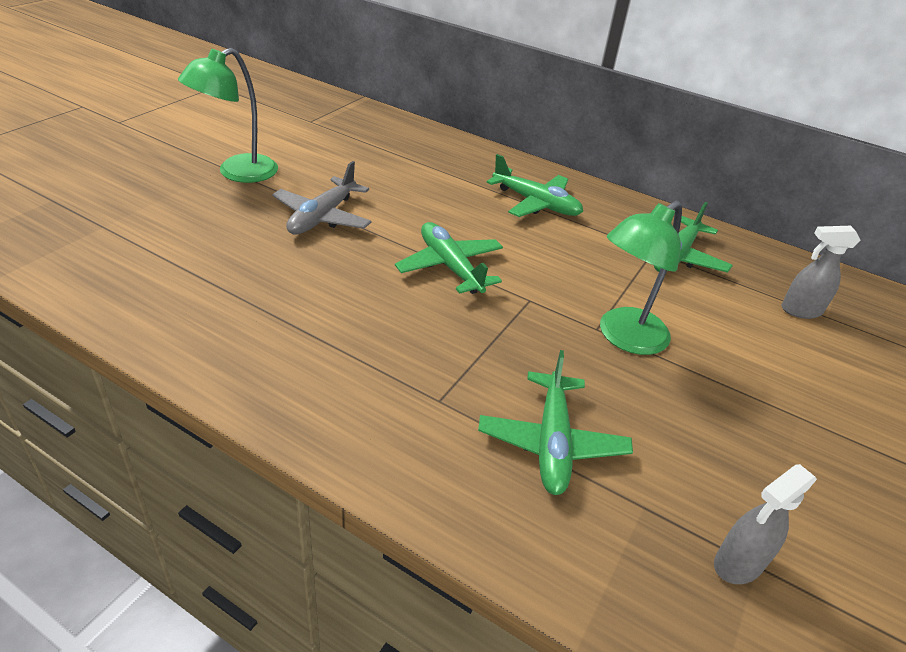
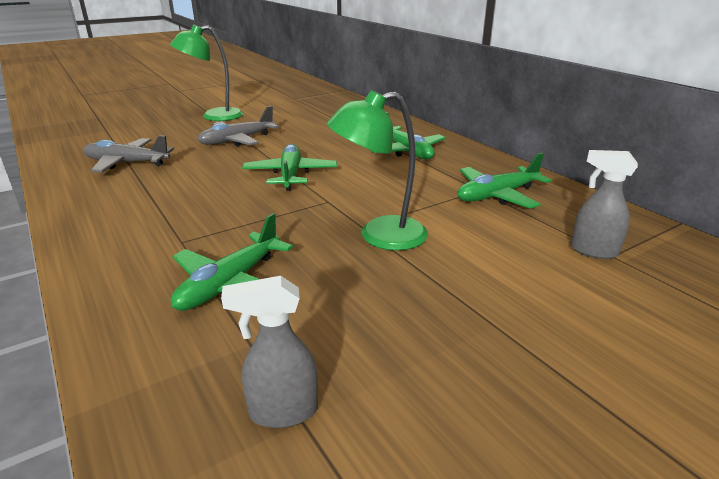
camera: 30 degrees right, 10 degrees down
(218, 287) = (127, 163): none -> grey plane

